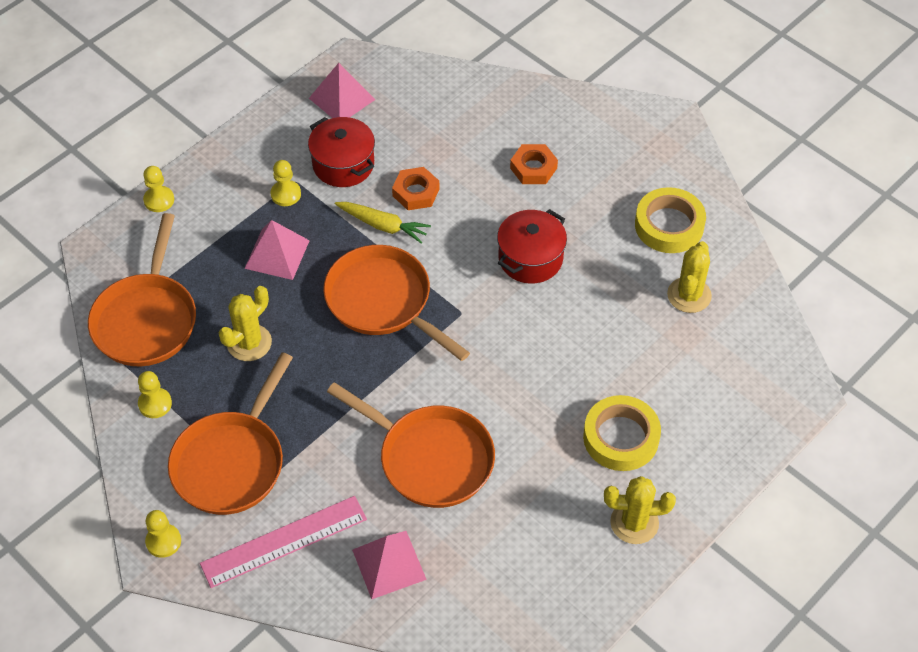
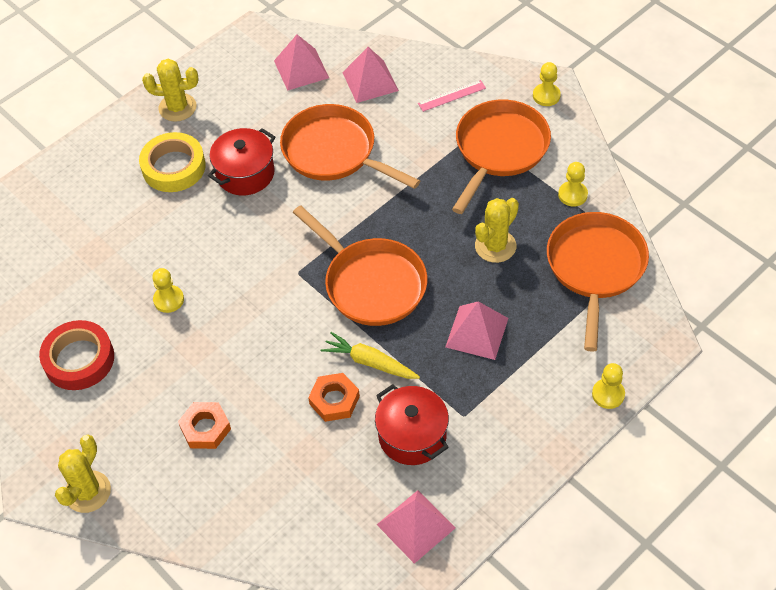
camera: 175 degrees left, 0 degrees up
(284, 541) = (451, 96): pink ruler -> pink ruler, size x0.53
(286, 194) = (473, 400): yellow pawn -> yellow pawn (168, 300)
(481, 584) = (301, 69): none -> pink pyramid
(530, 258) = (224, 325): red pot -> red pot (245, 173)
(669, 225) = (79, 359): yellow tape -> red tape
(689, 295) = (80, 287): yellow cactus -> yellow cactus (87, 492)

